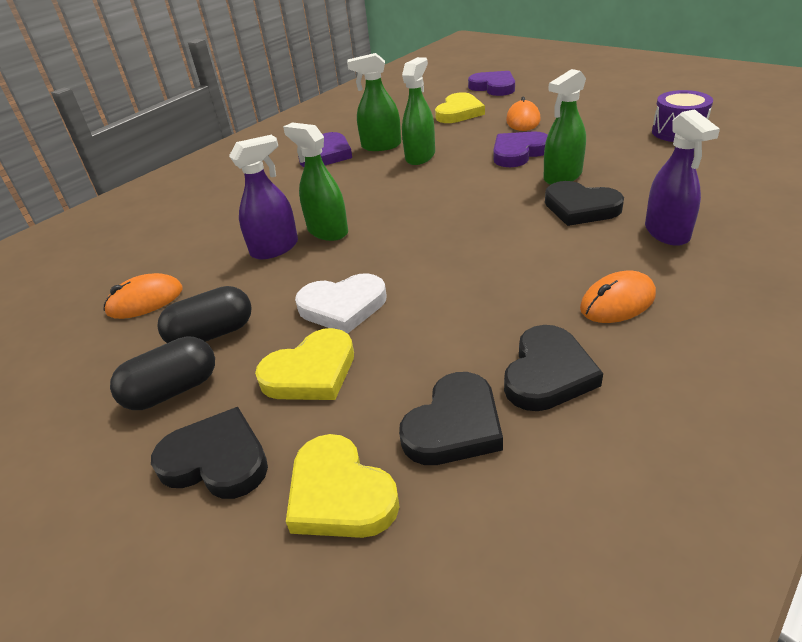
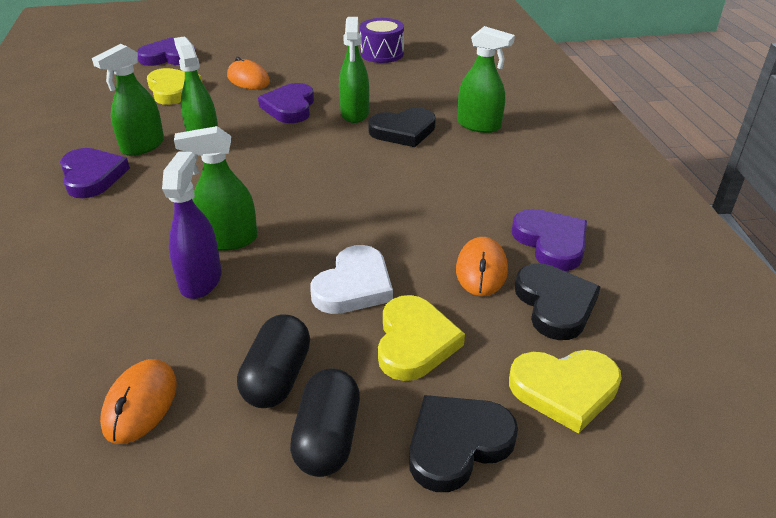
camera: 55 degrees left, 0 degrees up
(548, 373) = (551, 242): black heart -> purple heart
(617, 302) = (519, 181): orange mouse -> orange mouse (481, 270)
(667, 233) = (479, 125): purple spray bottle -> green spray bottle

